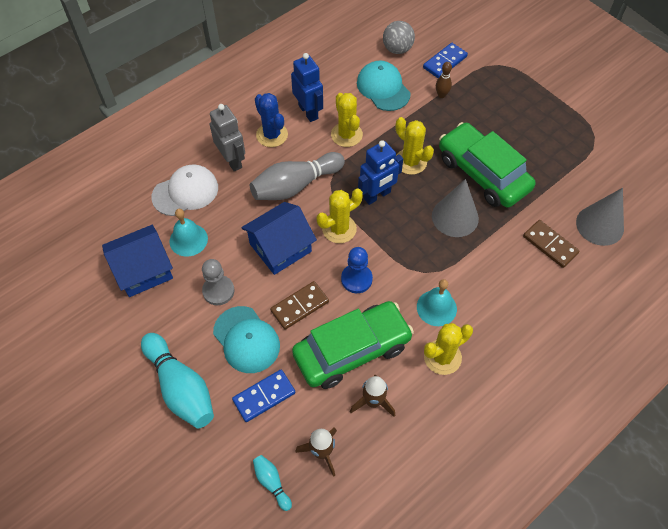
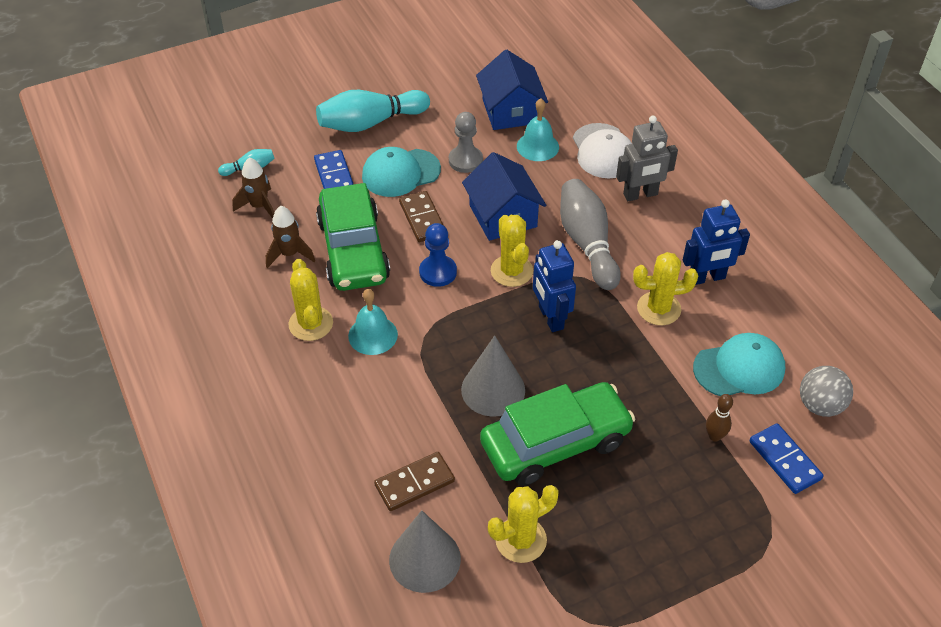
camera: 105 degrees right, 10 degrees down
(272, 135) = (673, 236): blue cactus -> none
(410, 162) = (596, 366): yellow cactus -> yellow cactus (521, 540)

